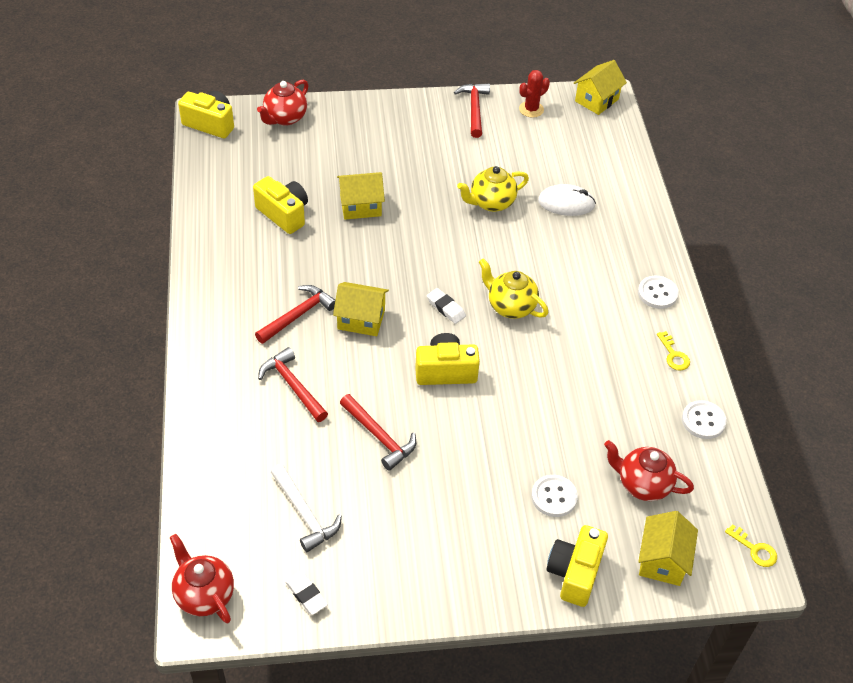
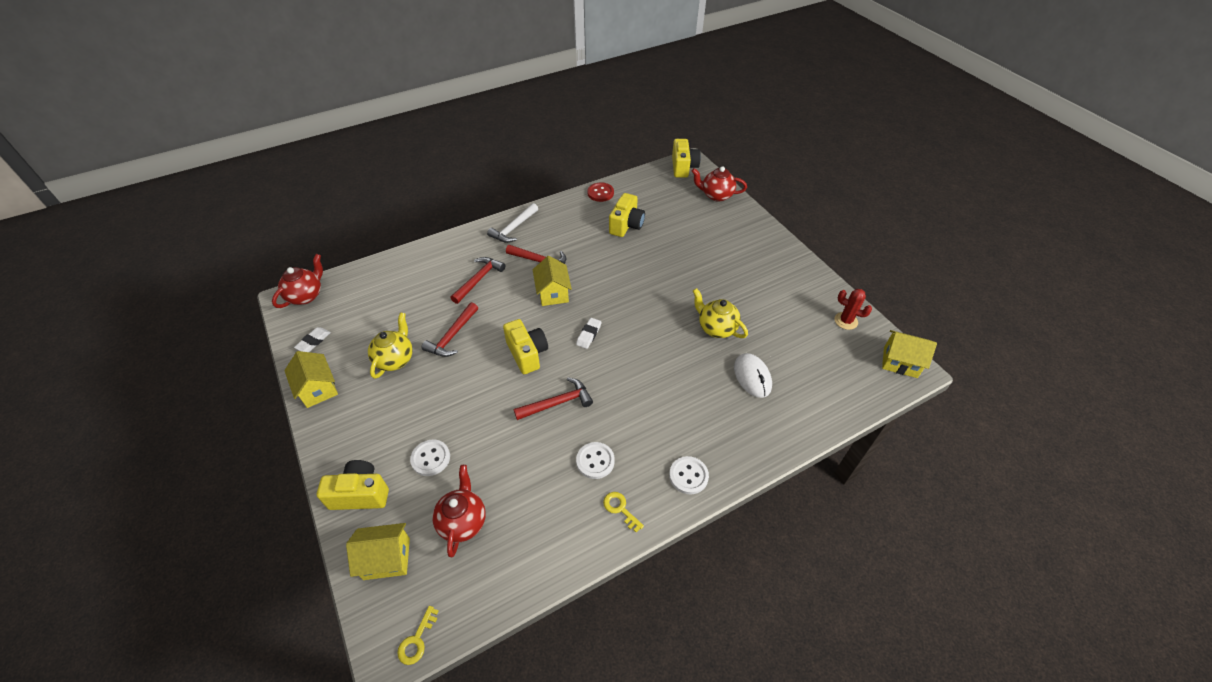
camera: 70 degrees right, 0 degrees up
(204, 216) = (600, 193): none -> red button
(304, 513) = (376, 320): white hammer -> white hammer (514, 228)
(360, 206) = (660, 258): yellow house -> yellow house (318, 389)
(474, 109) = (813, 286): red hammer -> red hammer (557, 403)
(510, 306) = (612, 373): yellow teapot -> yellow teapot (395, 359)
(673, 355) = (620, 509): yellow key -> yellow key turned 90 degrees clockwise
(703, 421) = (552, 555): white button -> white button (595, 461)

